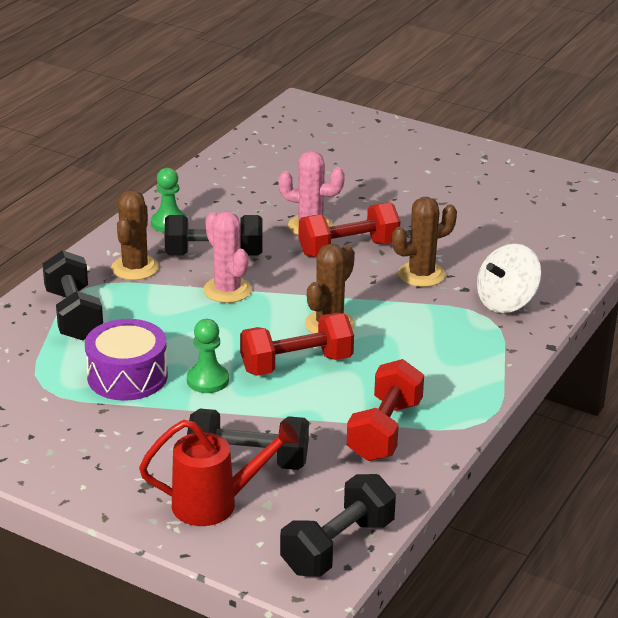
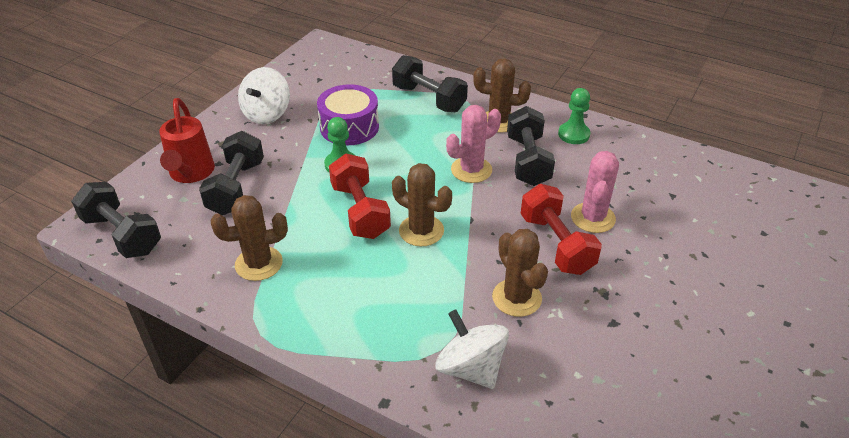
camera: 90 degrees right, 10 degrees up
(73, 315) = (429, 99): black dumbbell -> black dumbbell turned 60 degrees clockwise
(81, 449) = (267, 114): none -> white spinning top
(384, 430) = (259, 264): red dumbbell -> brown cactus

